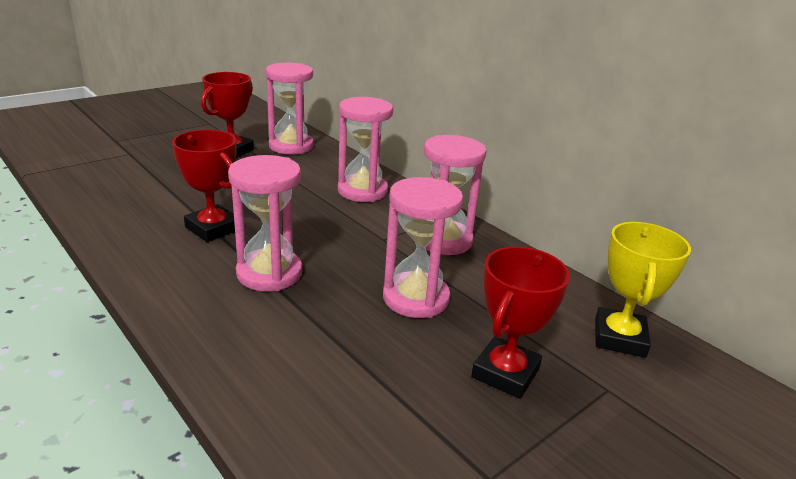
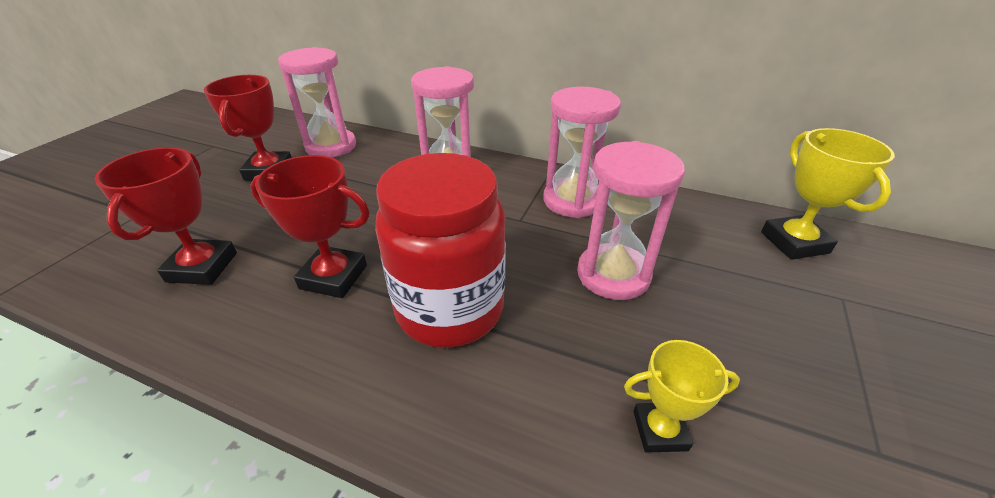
camera: 25 degrees left, 10 degrees up
(269, 273) = (450, 309): pink hourglass -> red jar
(336, 392) = (660, 430): none -> yellow trophy
(505, 373) = (763, 322): red trophy -> red trophy (202, 267)

